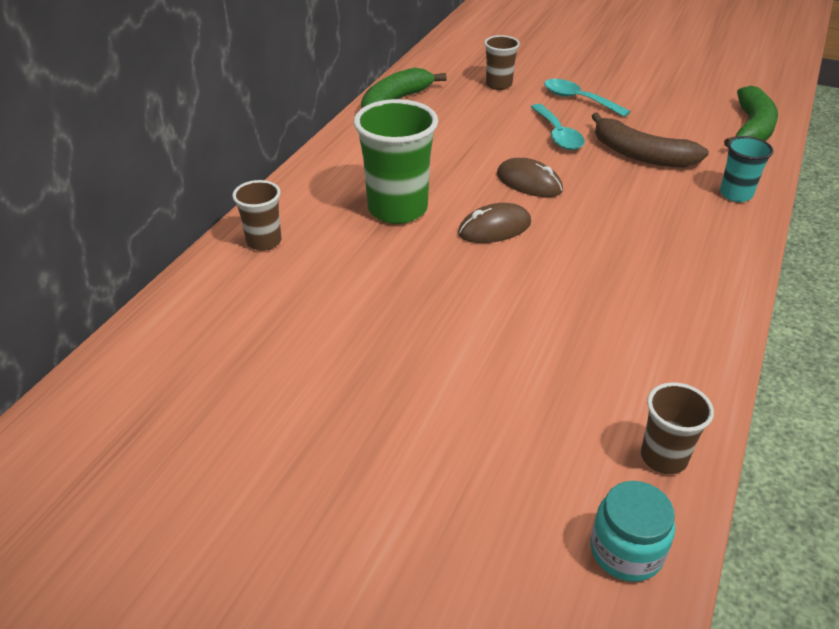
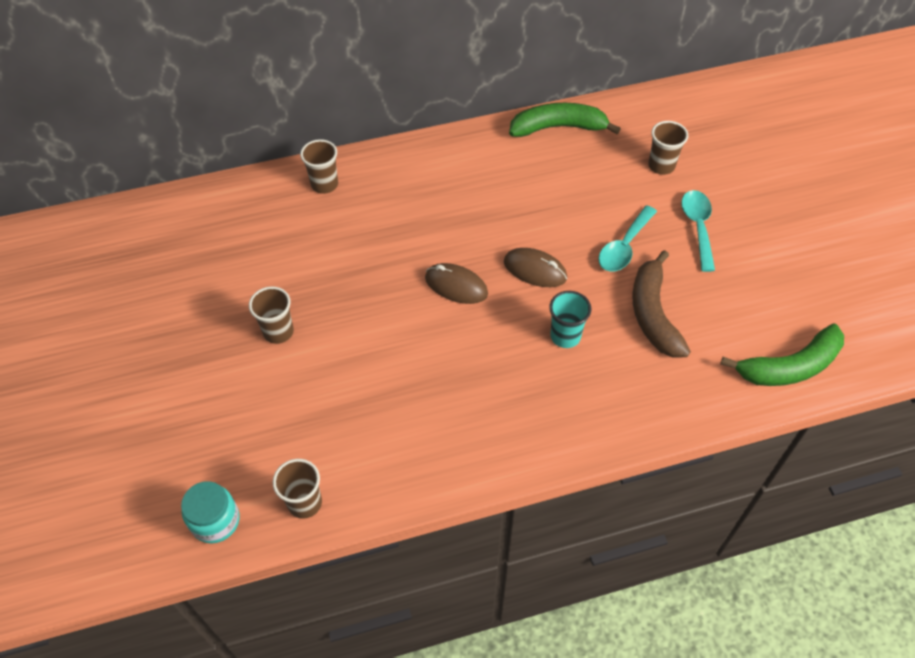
camera: 50 degrees right, 15 degrees up
(397, 209) = (425, 222): green cup -> none
(411, 364) = (278, 332): none -> brown cup
(529, 183) = (535, 270): brown mouse -> brown mouse turned 60 degrees counterclockwise
(735, 194) = (660, 404): turquoise cup -> turquoise cup (565, 336)

